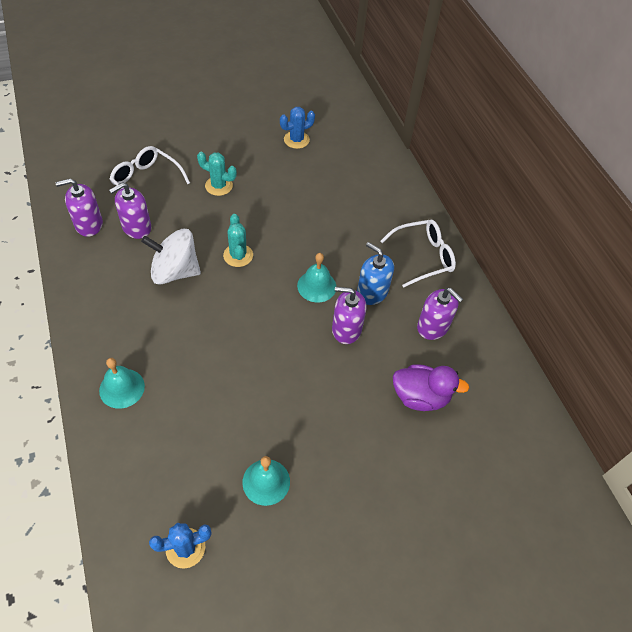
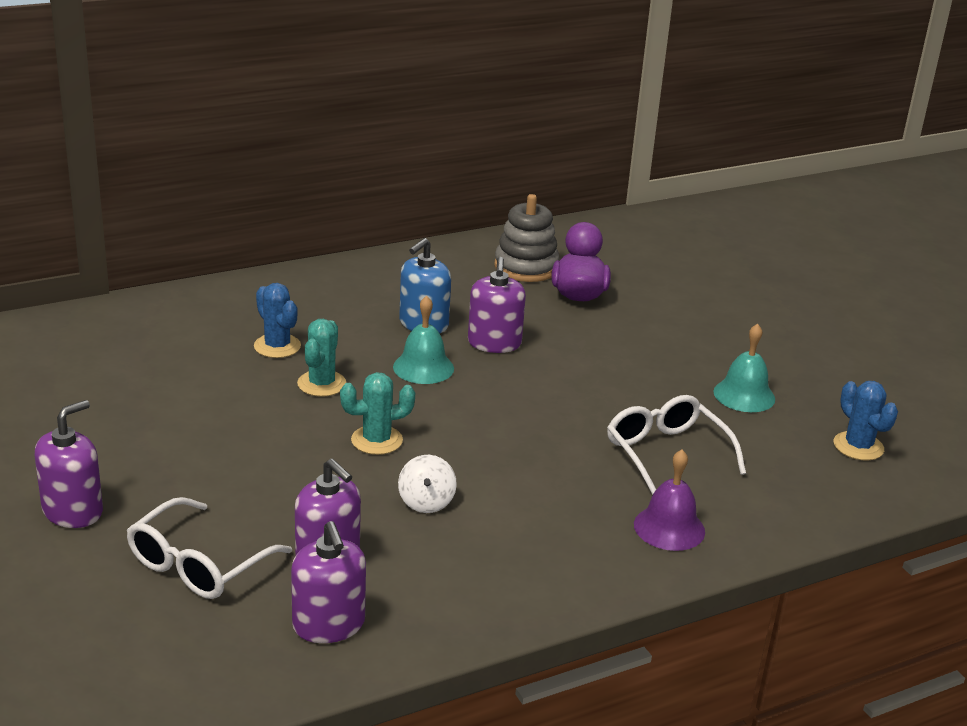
camera: 95 degrees left, 25 degrees down
(122, 388) = (669, 528): turquoise bell -> purple bell
(175, 271) = (426, 502): white spinning top -> white spinning top, size x0.52
(219, 186) = (207, 473): turquoise cactus -> turquoise cactus (321, 384)
(296, 140) = (78, 395): blue cactus -> blue cactus (277, 346)
(423, 257) = (348, 285): white glasses -> white glasses (666, 453)
(433, 327) = (469, 283): purple soap dispenser -> purple soap dispenser (73, 511)
(463, 368) = (526, 267): none -> grey stacking toy

